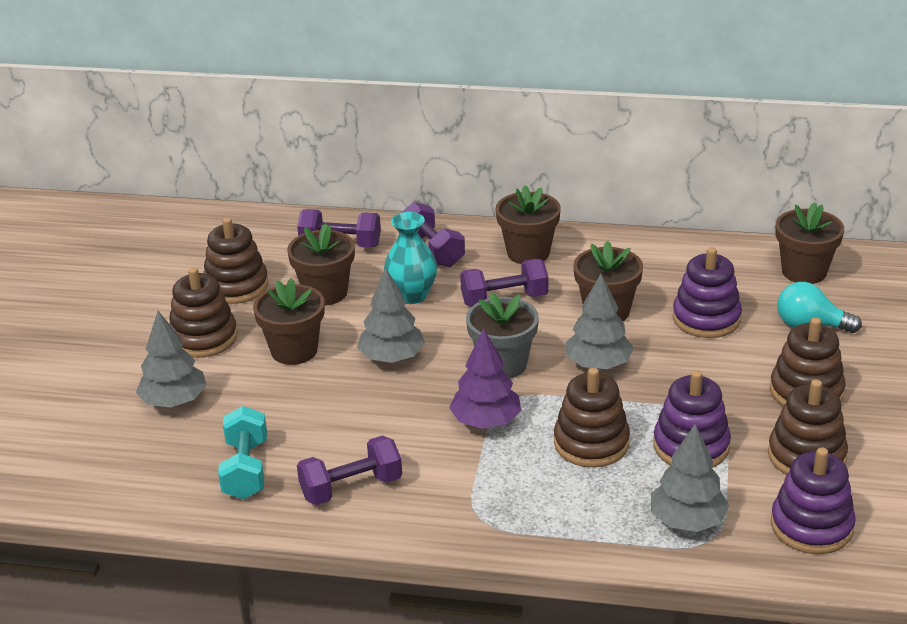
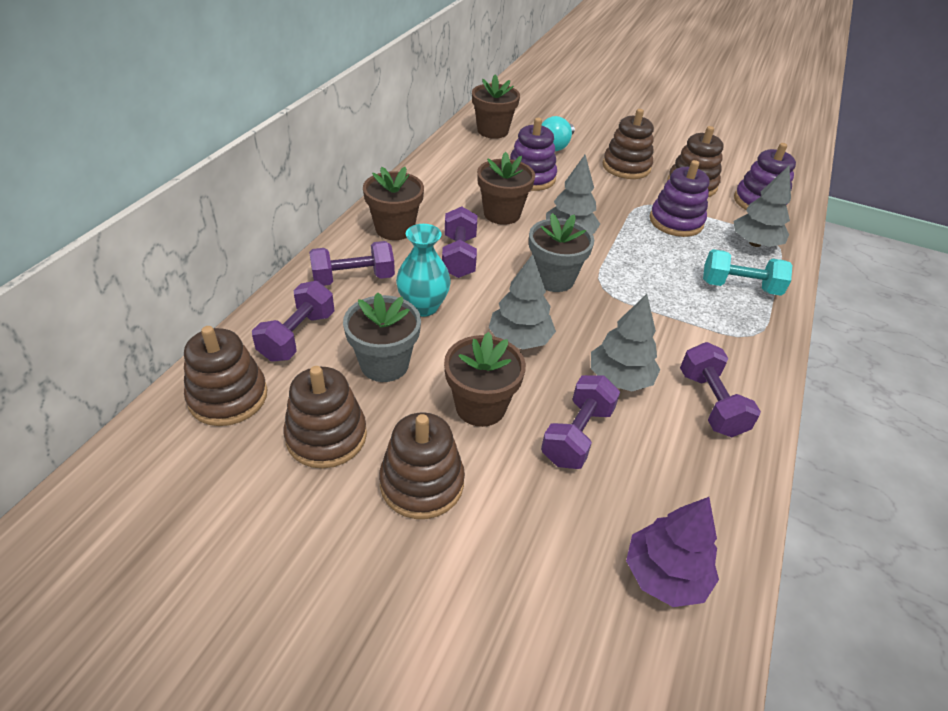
camera: 80 degrees left, 10 degrees up
(174, 401) = (541, 530): grey tree -> grey tree (620, 378)
(246, 470) = (677, 479): turquoise dumbbell -> turquoise dumbbell (740, 287)
(279, 407) = (577, 435): none -> purple dumbbell
(325, 293) = (384, 364): brown flower pot -> grey flower pot
(486, 421) = (629, 304): purple tree -> purple tree (664, 575)
(591, 443) = (666, 261): brown stacking toy -> brown stacking toy (228, 397)

